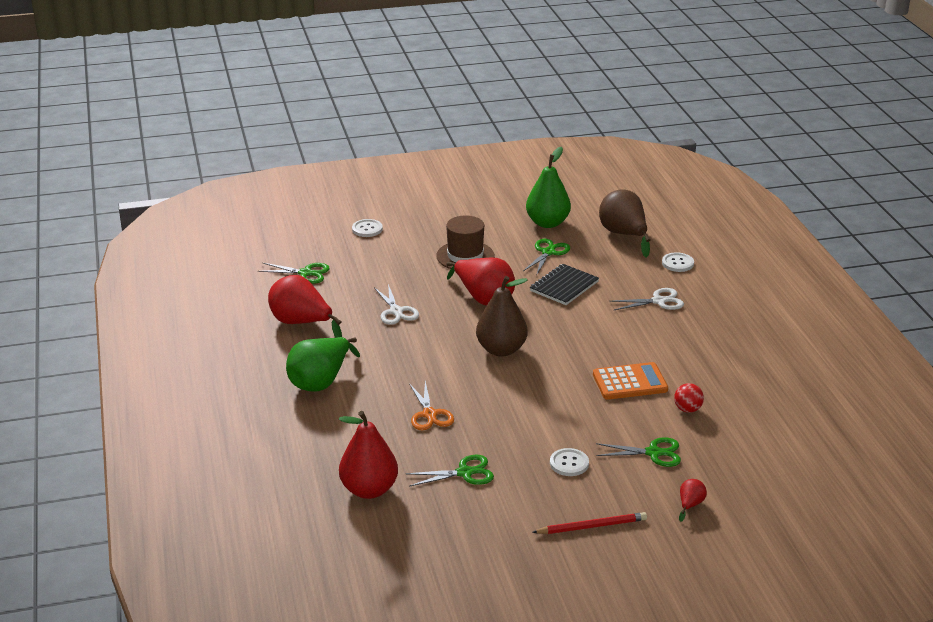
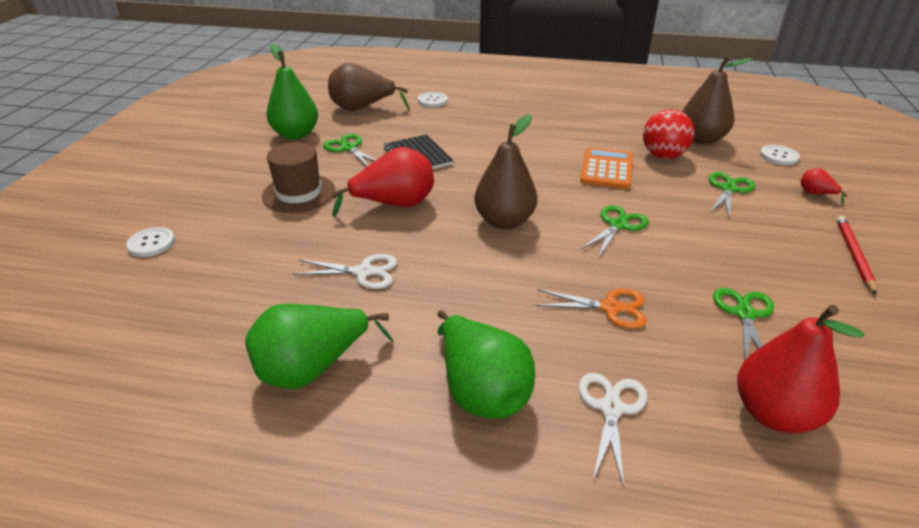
camera: 65 degrees left, 5 degrees up
(302, 323) = (312, 368): red pear -> green pear
(305, 273) = (186, 327): green scissors -> green scissors (617, 225)
(569, 463) = (738, 238): white button -> white button (779, 156)
(658, 301) = (484, 123): white scissors -> white scissors (611, 408)
(687, 409) = (663, 156): red ball -> red ball, size x1.71
(749, 428) = (701, 139): none -> brown pear

